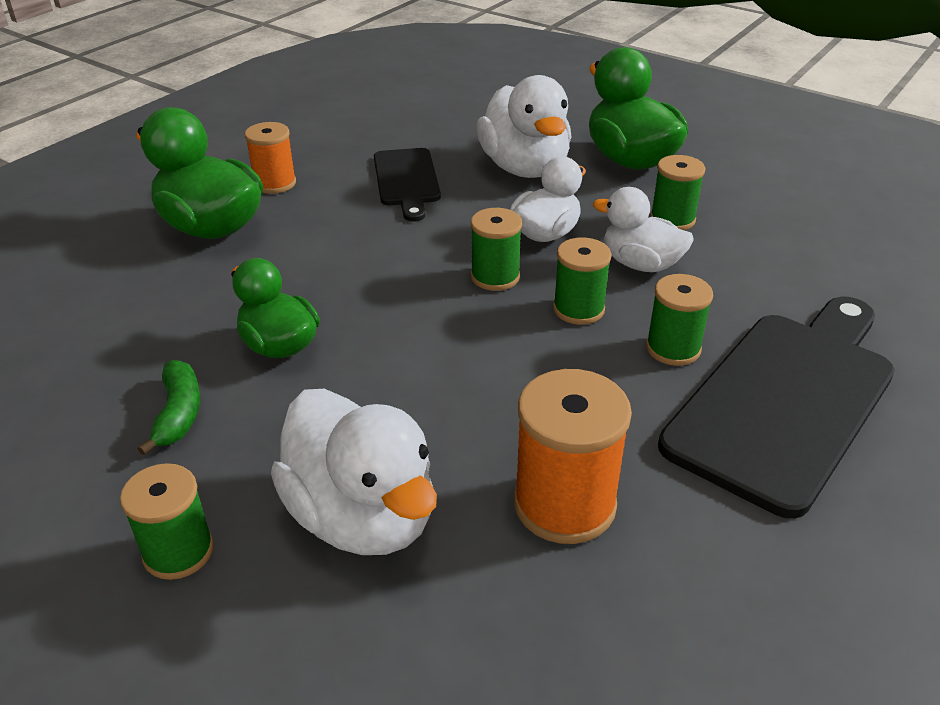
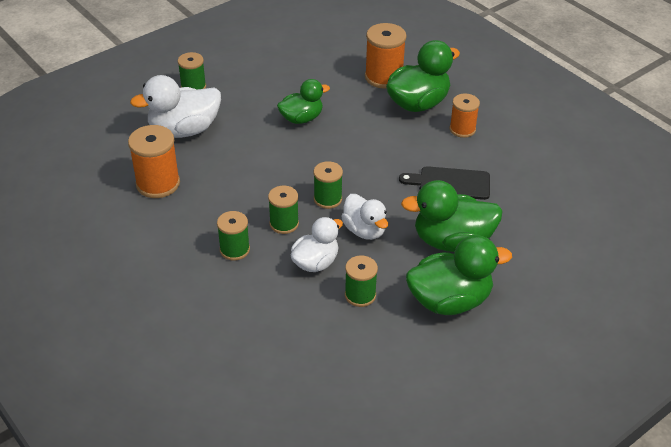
camera: 105 degrees right, 5 degrees up
(129, 271) = (384, 77): none -> orange spool
(179, 414) = (268, 89): green banana -> none
(524, 168) = (452, 241): white duck -> green duck
(785, 400) = (176, 277): black cutting board -> none

